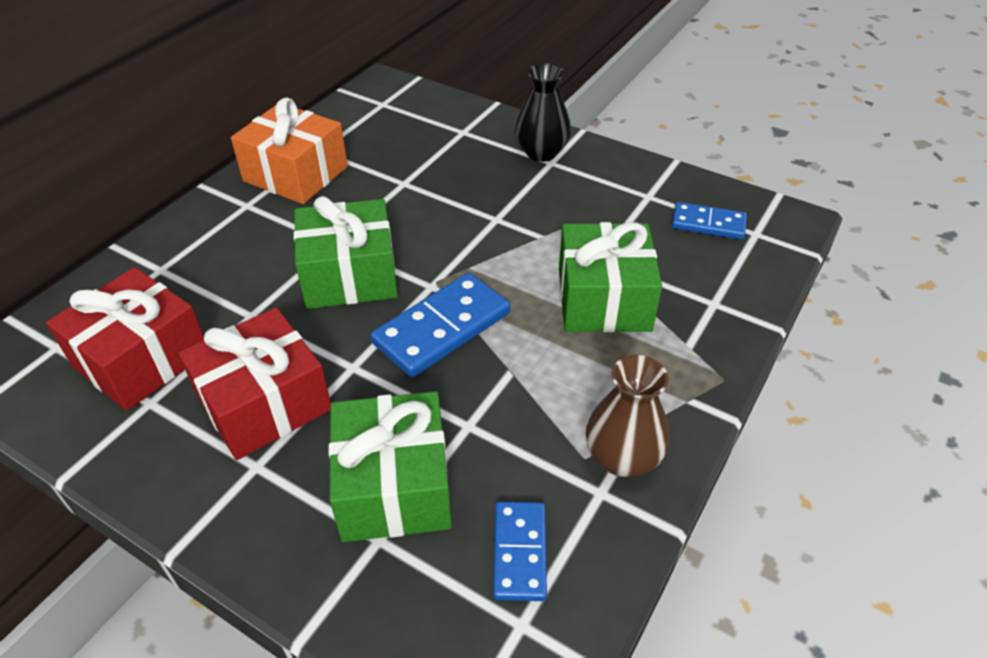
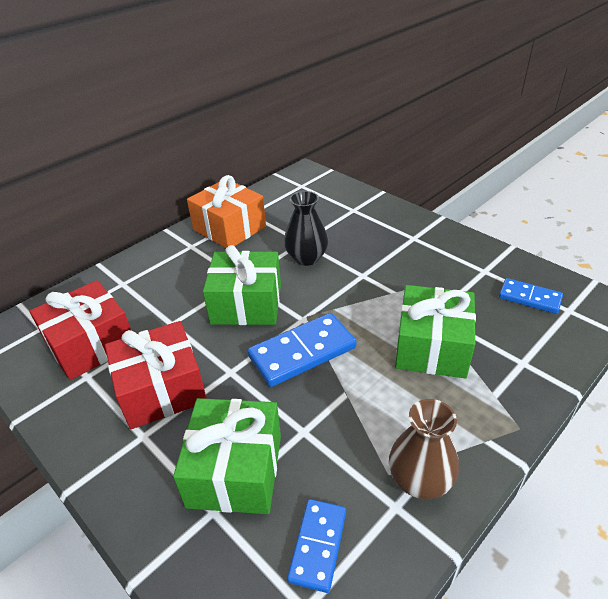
camera: 15 degrees right, 5 degrees down
(541, 152) = (407, 230): black vase -> black vase (306, 258)

